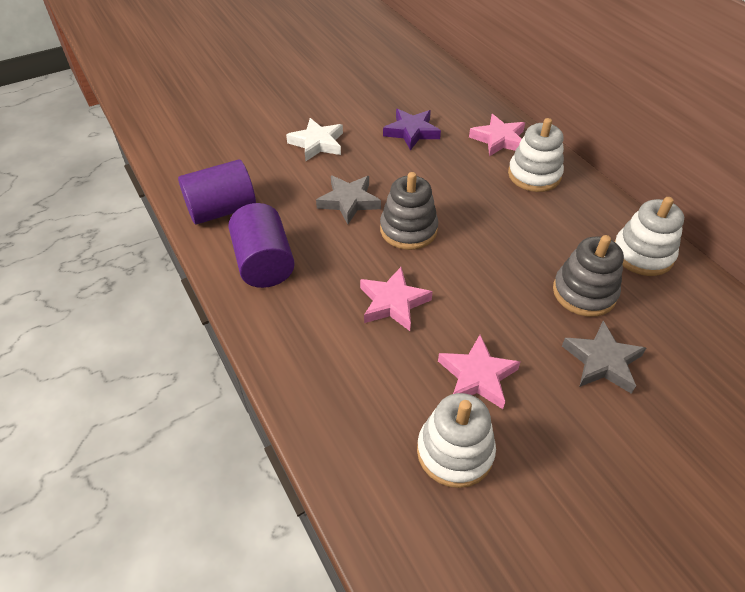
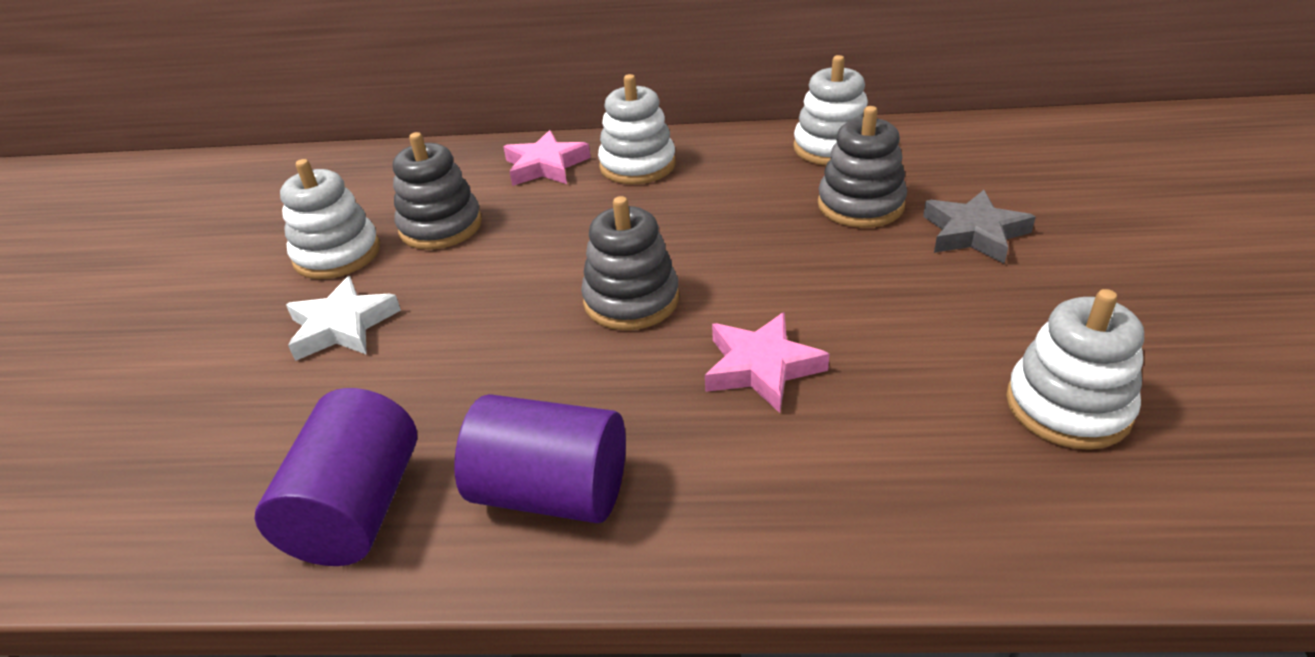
camera: 55 degrees left, 10 degrees down
(349, 201) = (513, 338): grey star -> none
(363, 112) = (337, 254): none -> white stacking toy
(411, 132) = (441, 227): purple star -> grey stacking toy
(477, 376) = (946, 337): pink star -> none

